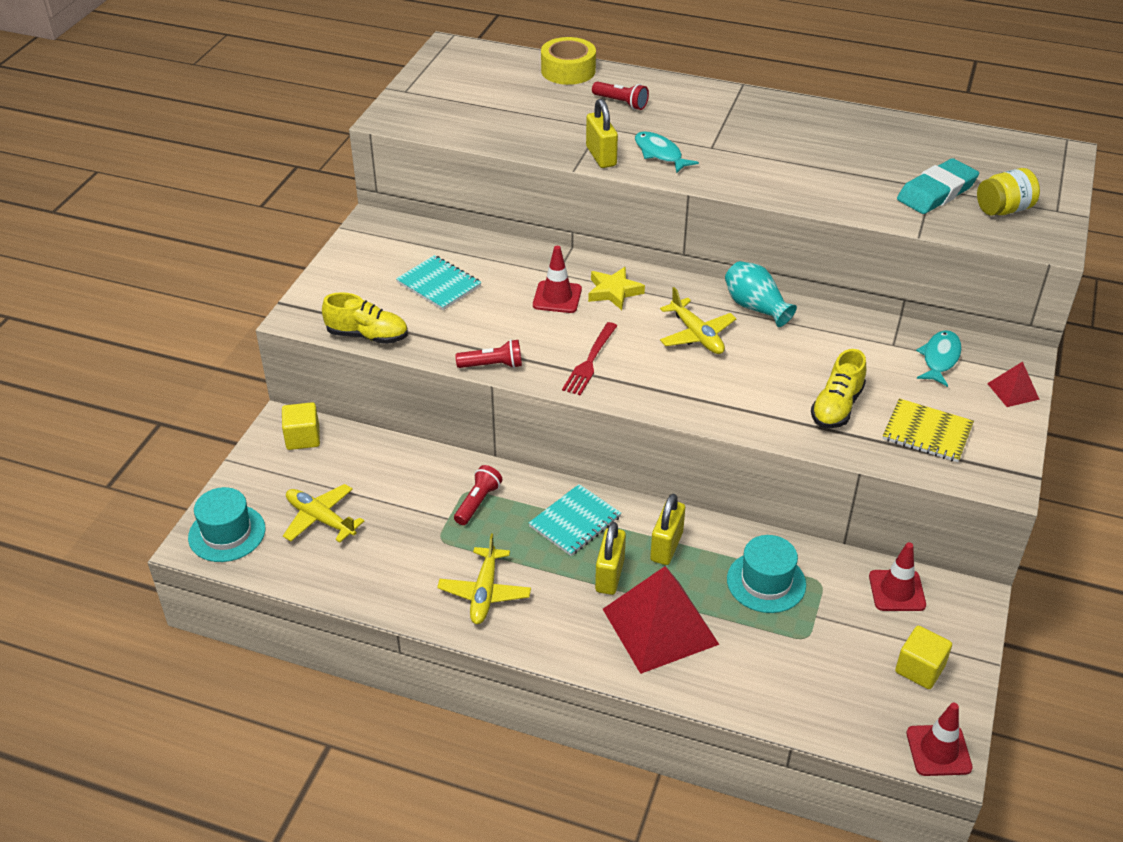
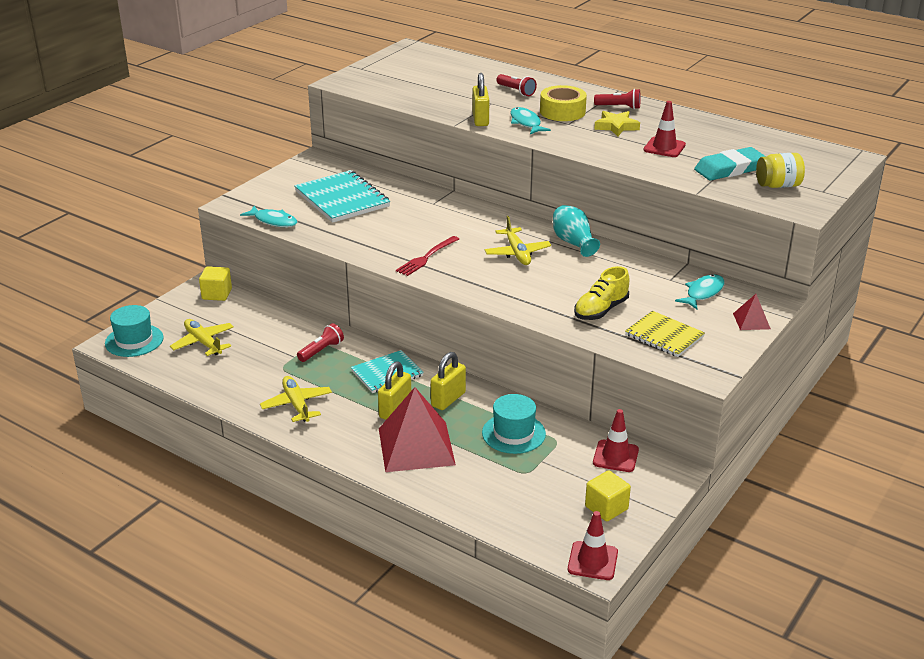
camera: 15 degrees right, 10 degrees down
(367, 336) = (273, 221): yellow shoe -> turquoise fish
(439, 284) = (342, 199): turquoise notebook -> turquoise notebook, size x1.58
(484, 593) = (296, 404): yellow plane -> yellow plane turned 135 degrees clockwise
(492, 365) = (353, 250): red flashlight -> red flashlight (619, 107)
(557, 297) = (424, 217): red traffic cone -> red traffic cone (664, 147)
(568, 70) = (488, 69): yellow tape -> yellow tape (562, 112)
(614, 292) = (469, 219): yellow star -> yellow star (616, 126)

